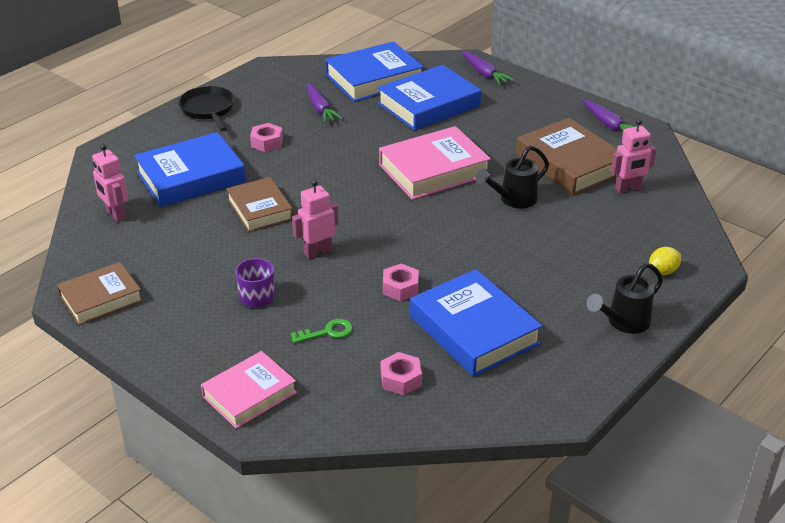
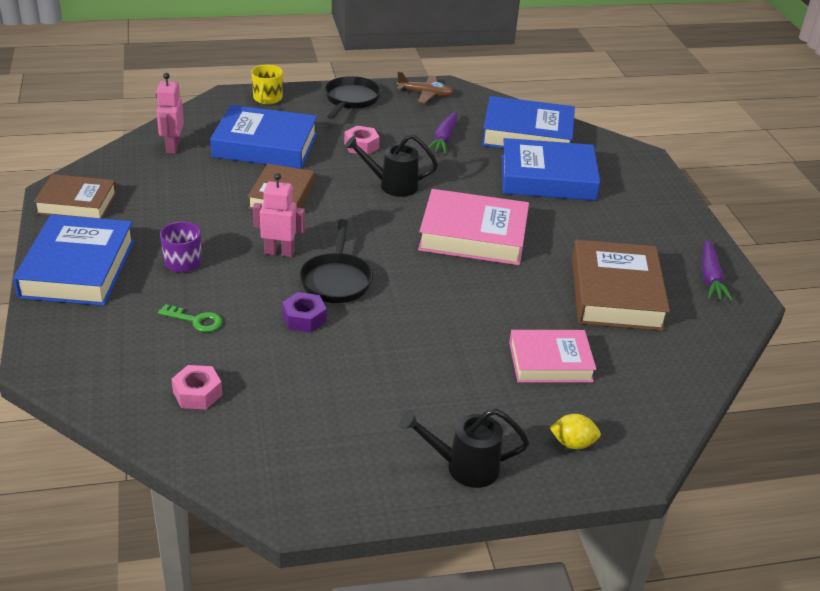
camera: 35 degrees right, 0 degrees up
(138, 139) = (267, 98): none -> yellow mug
(249, 394) = (72, 334): pink book -> pink book (550, 362)
(260, 80) = (425, 94): none -> brown plane
(385, 249) = (336, 280): none -> black pan
(400, 288) = (304, 318): pink nut -> purple nut
(474, 330) = (315, 390): blue book -> blue book (78, 268)
(484, 74) = (641, 174): purple carrot -> none
(513, 200) = (512, 297): black watering can -> black watering can (392, 185)
(628, 189) = (646, 347): pink robot -> none

